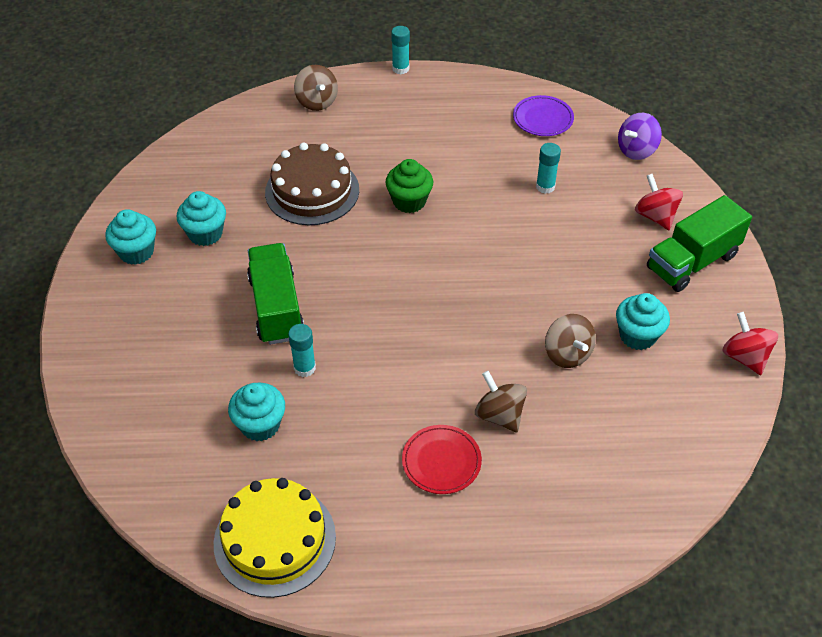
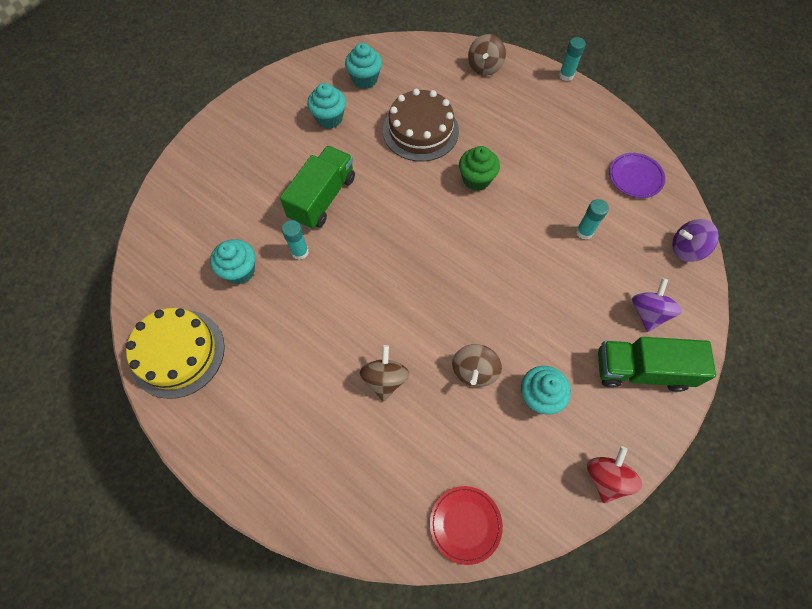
camera: 40 degrees right, 15 degrees up
(136, 252) = (280, 105): turquoise cupcake -> turquoise cupcake (365, 79)
(441, 461) = (317, 382): red plate -> red plate (465, 524)
(655, 216) = (648, 313): red spinning top -> purple spinning top

